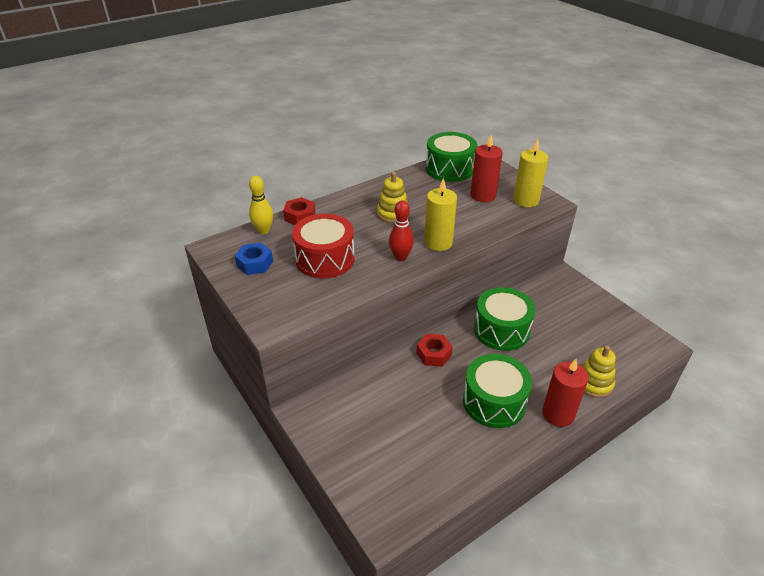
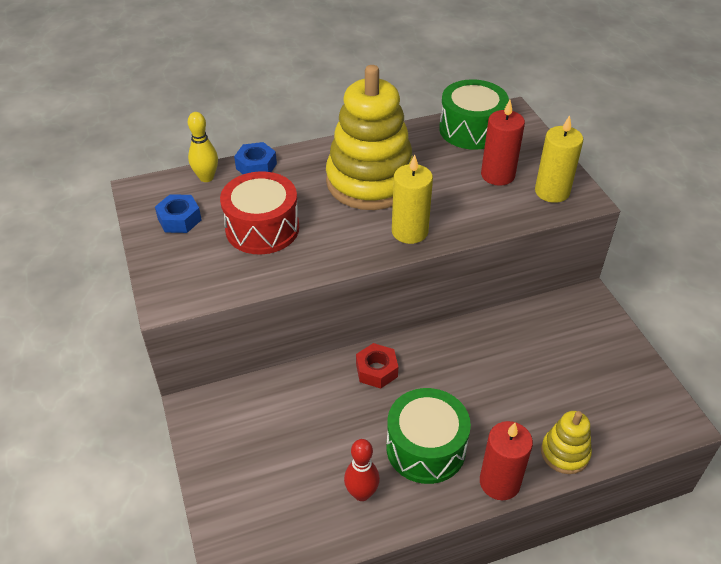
camera: 15 degrees right, 5 degrees up
(300, 216) = (256, 166): red nut -> blue nut
(393, 214) = (370, 182): yellow stacking toy -> yellow stacking toy, size x2.13
(400, 257) = (354, 242): red bowling pin -> red bowling pin (361, 493)
(501, 330) = (475, 356): green drum -> none

